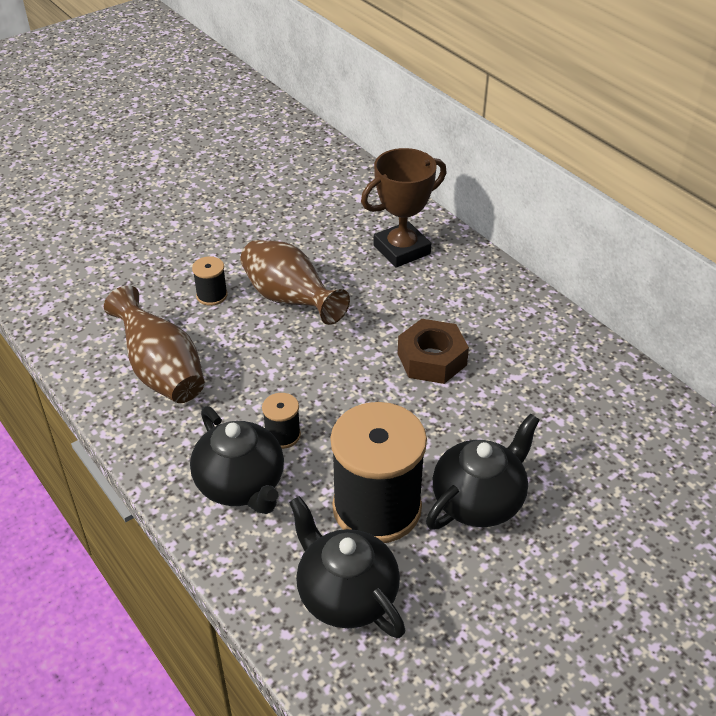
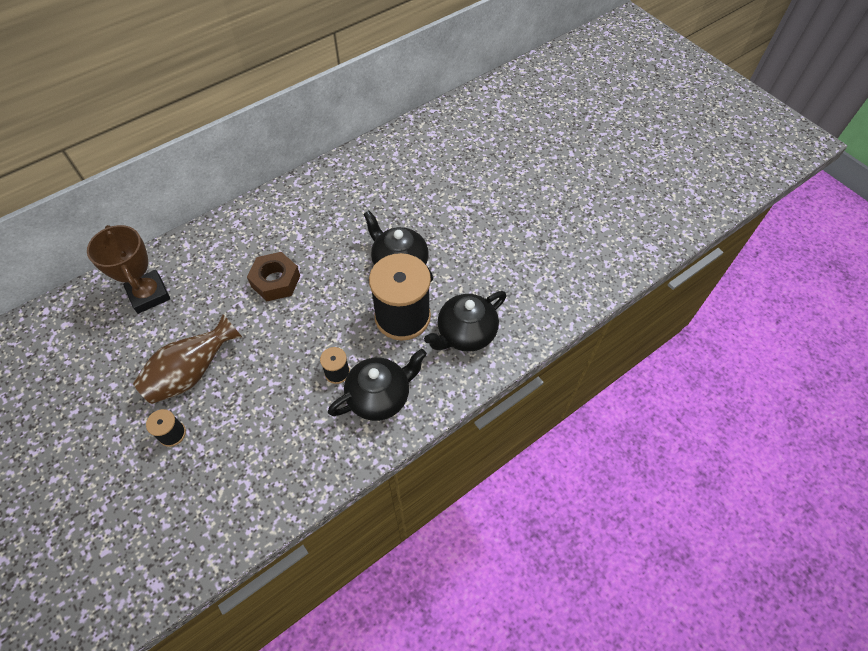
camera: 90 degrees left, 15 degrees up
(161, 371) = (259, 464): brown vase -> none

